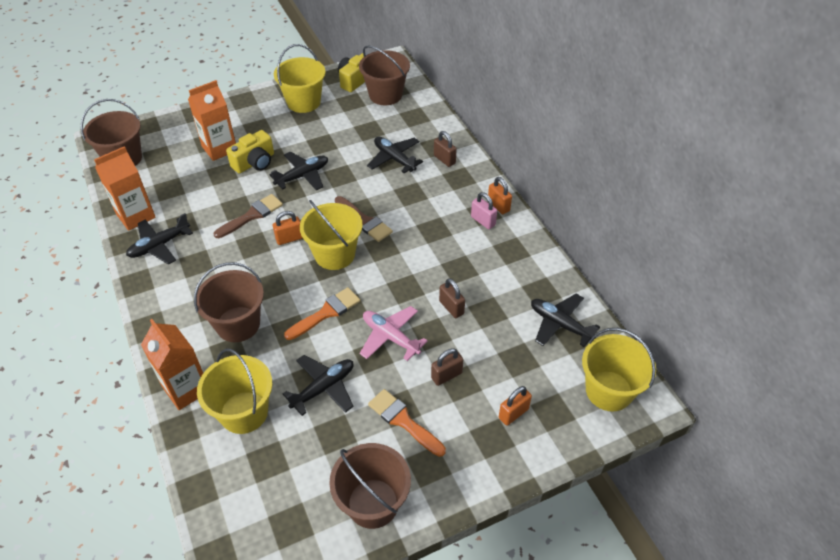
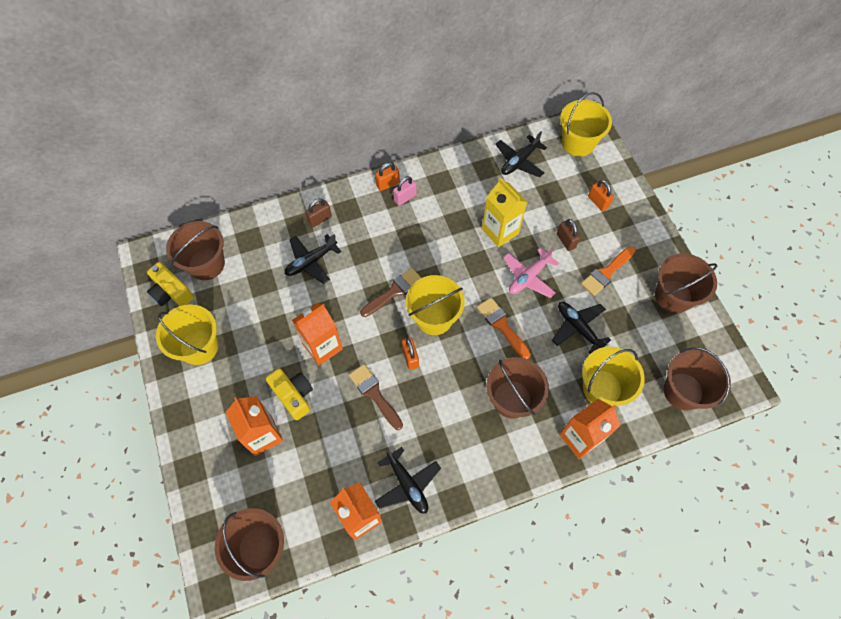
camera: 85 degrees left, 15 degrees up
(234, 506) = (683, 391): none -> brown bucket
(302, 176) = (322, 346): black plane -> orange carton
(451, 307) = (500, 231): brown padlock -> yellow carton

